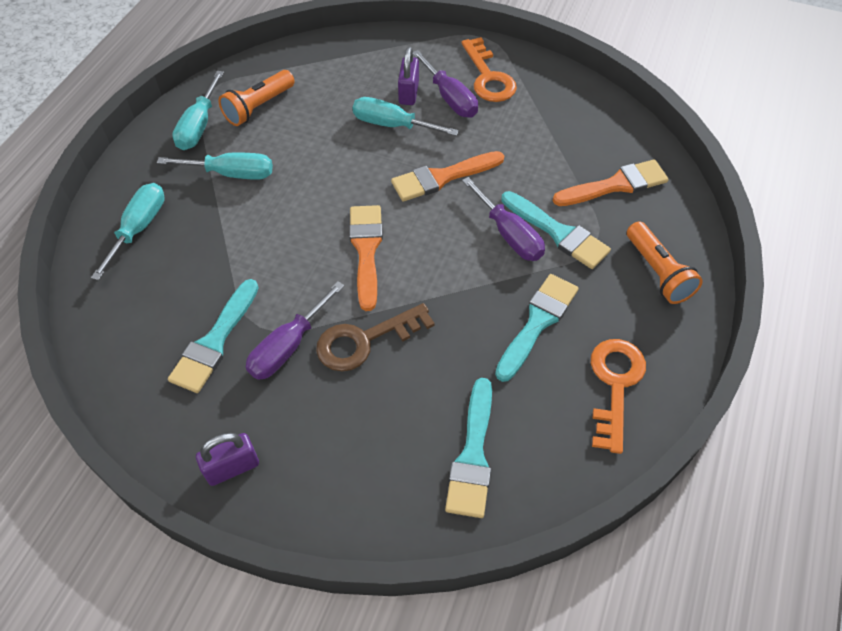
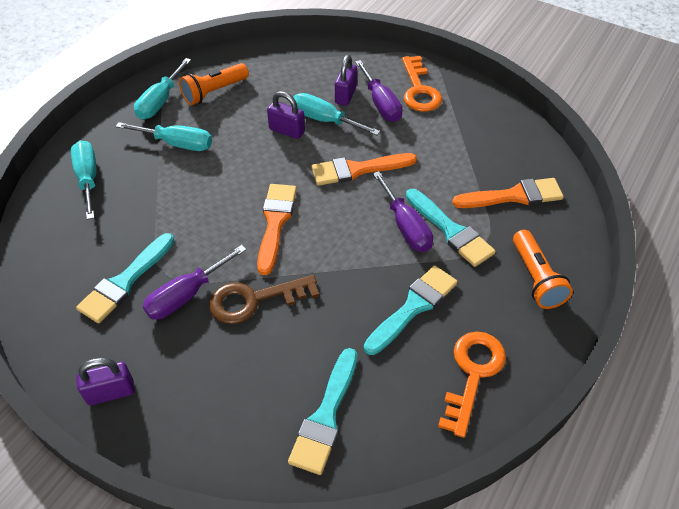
camera: 10 degrees right, 5 degrees down
(139, 228) = (88, 178): turquoise screwdriver -> turquoise screwdriver turned 45 degrees counterclockwise
(353, 142) = (287, 130): none -> purple padlock

